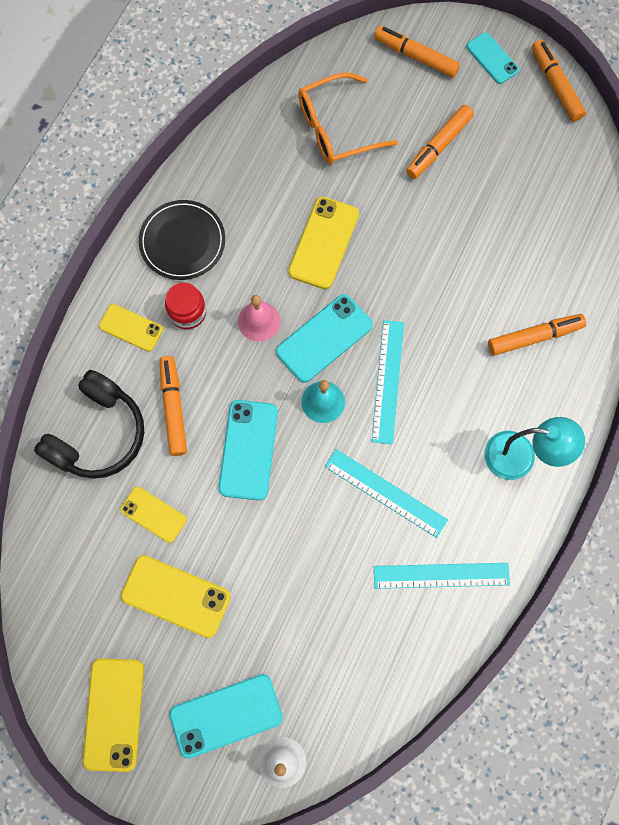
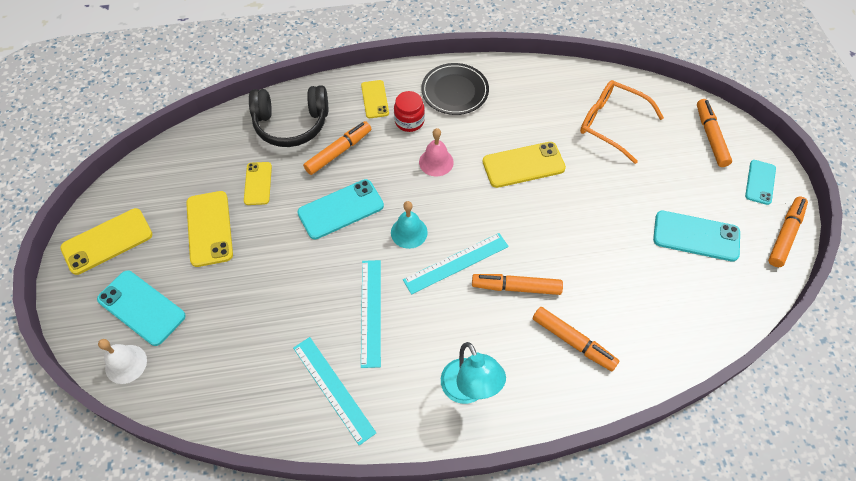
camera: 55 degrees right, 15 degrees down
(324, 338) = (455, 206): turquoise phone -> turquoise phone (696, 236)
(438, 146) = (659, 189): orange marker -> orange marker (516, 287)

